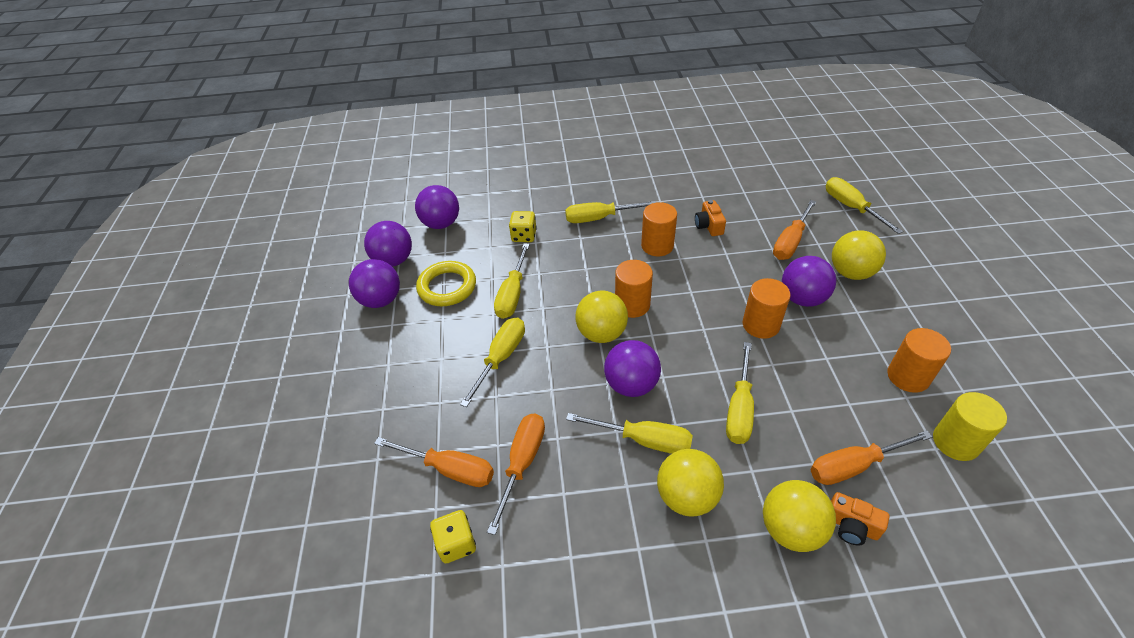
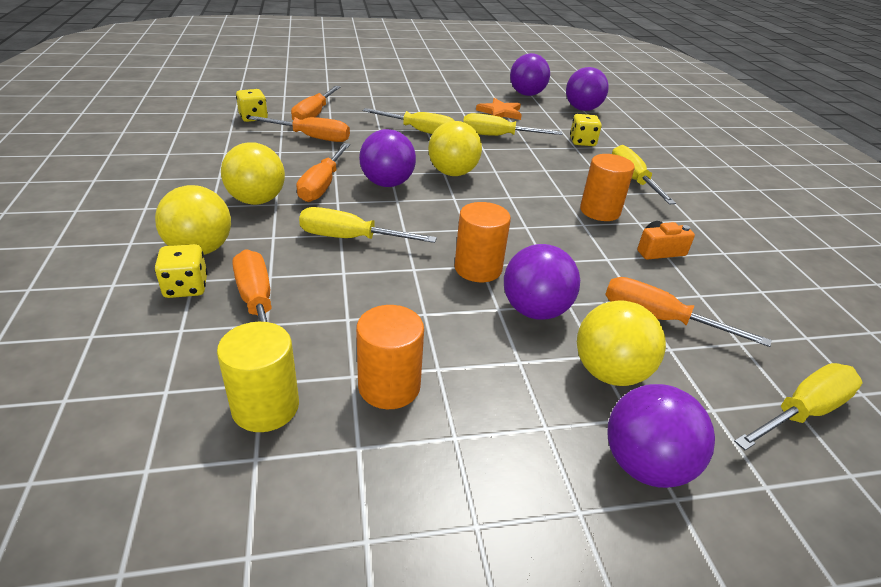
camera: 80 degrees right, 10 degrees down
(381, 300) = (479, 92): purple ball -> purple ball (645, 465)
(447, 287) = (500, 112): yellow ring -> orange star
(632, 305) = (496, 190): orange cylinder -> none
(644, 440) = (322, 185): yellow screwdriver -> orange screwdriver
(851, 526) = (186, 287): orange camera -> yellow dice

